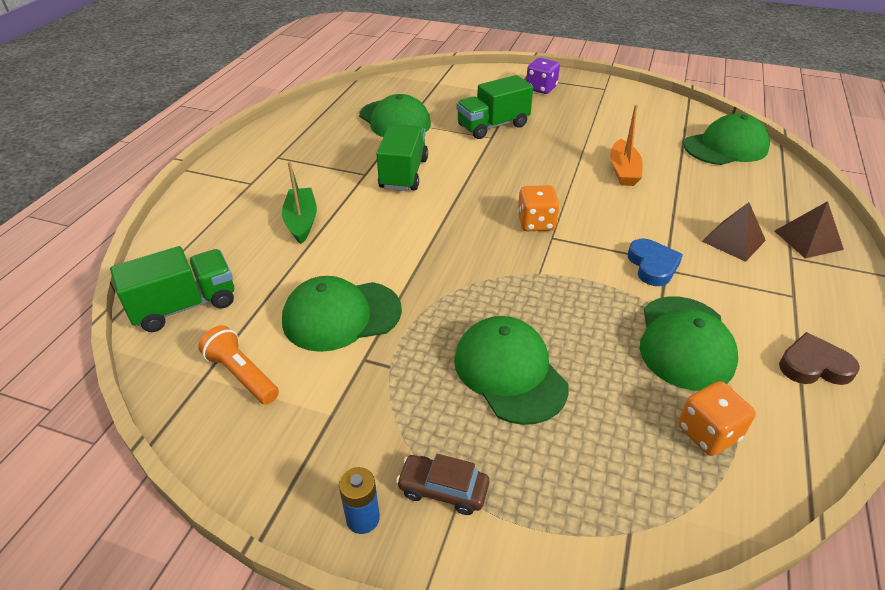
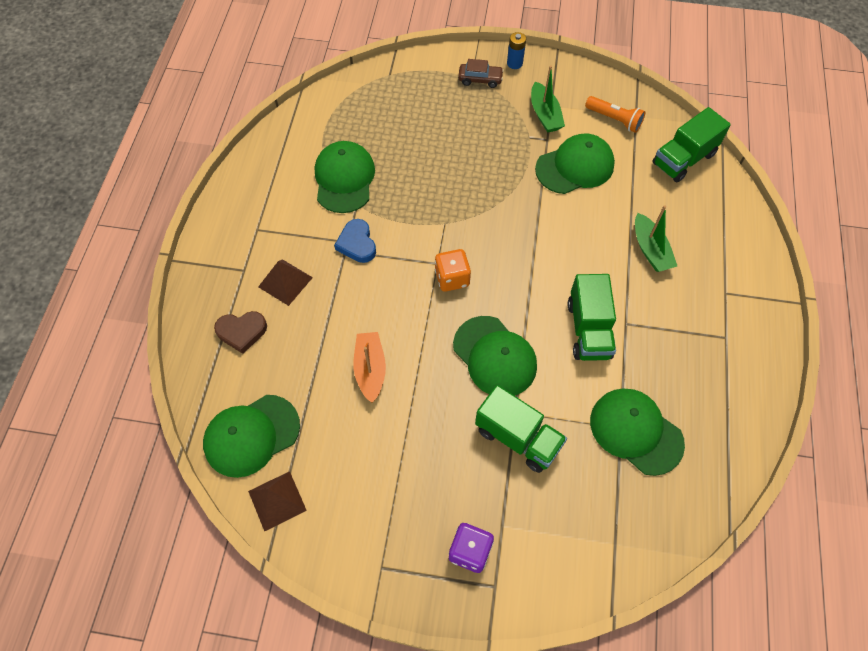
camera: 170 degrees right, 20 degrees up
(349, 399) = (545, 114): none -> green boat
(493, 126) = (518, 437): green truck -> green truck turned 75 degrees clockwise
(509, 372) = (456, 143): green cap -> green cap (495, 356)
(708, 433) = (342, 124): orange dice -> none
(808, 240) = (221, 292): brown pyramid -> brown pyramid (277, 500)
(813, 365) = (266, 174): brown heart -> brown heart (242, 332)

